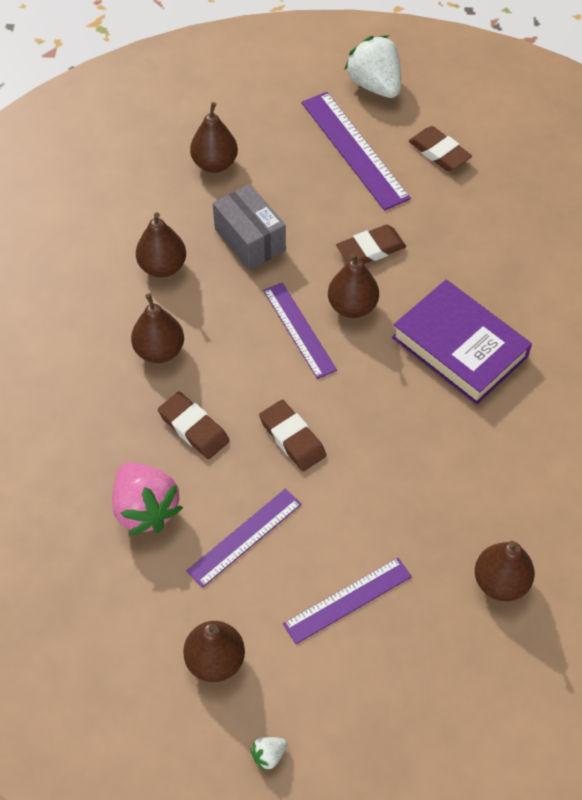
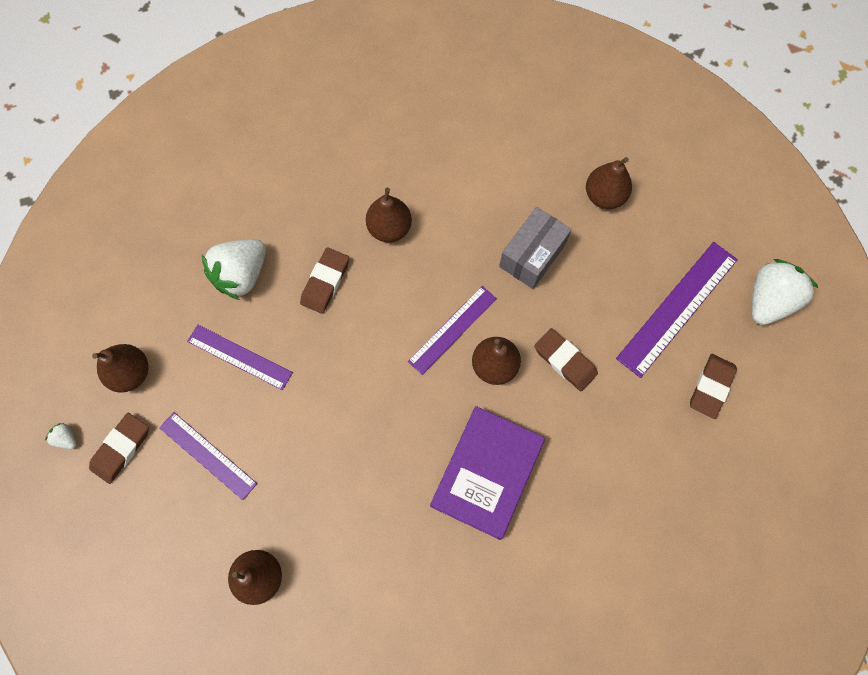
camera: 70 degrees right, 15 degrees up
(145, 509) = (241, 275): pink strawberry -> white strawberry
(162, 267) = (474, 198): brown pear -> none
(292, 438) = (342, 361): brown eraser -> brown eraser (121, 448)

